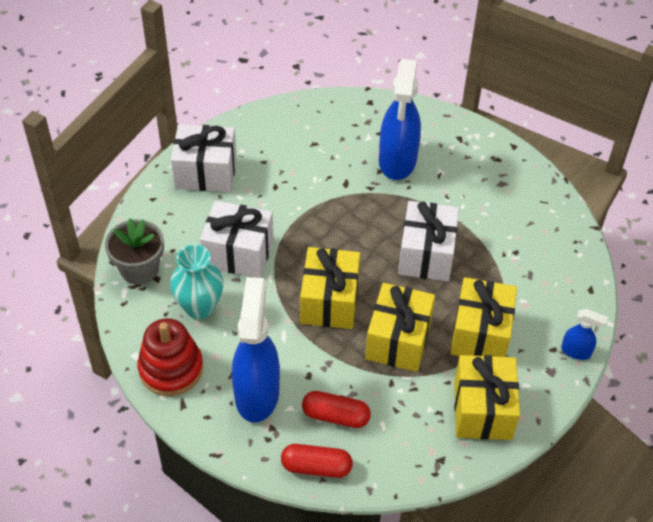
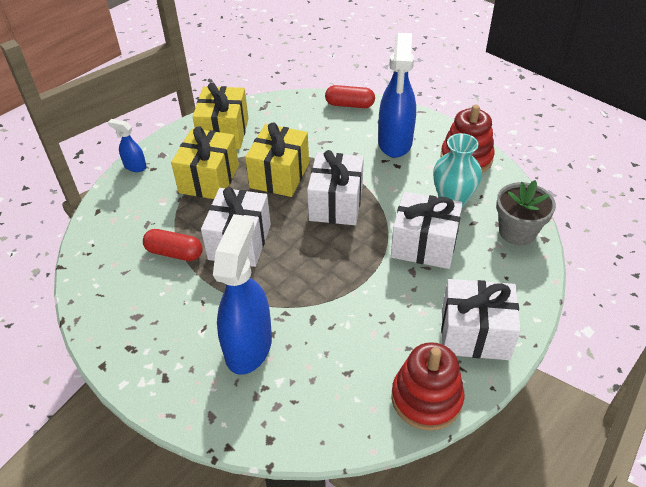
camera: 175 degrees left, 5 degrees down
(253, 127) = (426, 398): none -> red stacking toy
(329, 301) = (336, 204): yellow gift -> white gift
(335, 416) = (335, 130): red capsule -> red capsule (174, 253)

